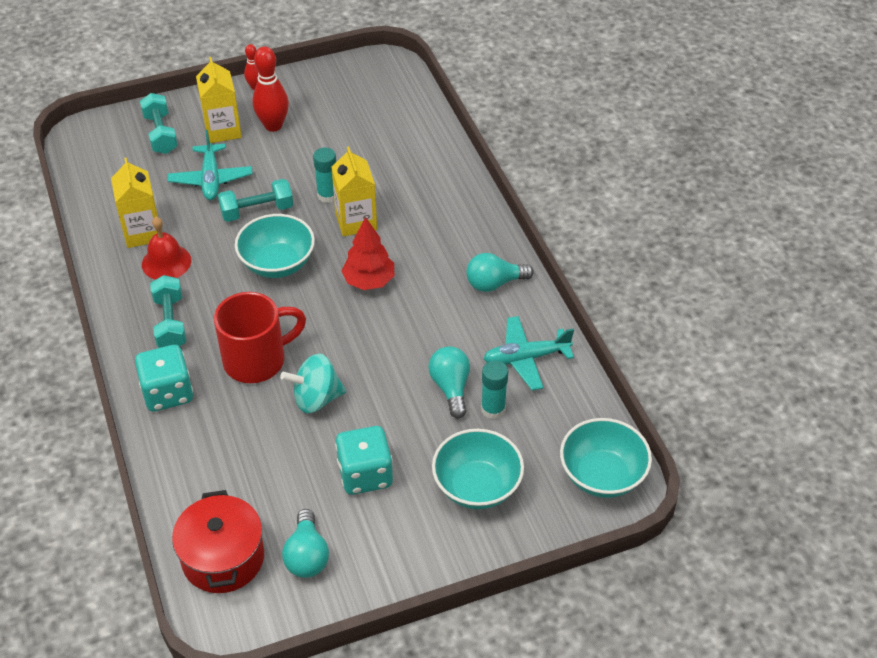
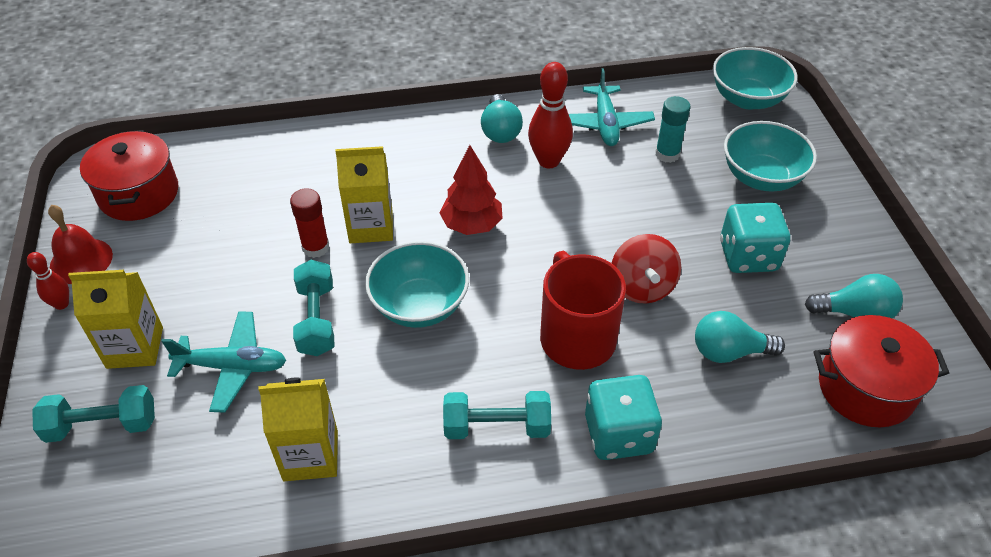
camera: 80 degrees left, 0 degrees up
(166, 262) = (380, 427): red bell -> red bell (81, 260)
(273, 125) = (156, 290): red bowling pin -> red bowling pin (548, 161)
(316, 398) = (642, 287): turquoise spinning top -> red spinning top
(328, 195) = (315, 247): turquoise glue stick -> red glue stick
(366, 90) = (139, 194): none -> red pot
(451, 388) = (637, 179): turquoise light bulb -> turquoise light bulb (729, 352)

